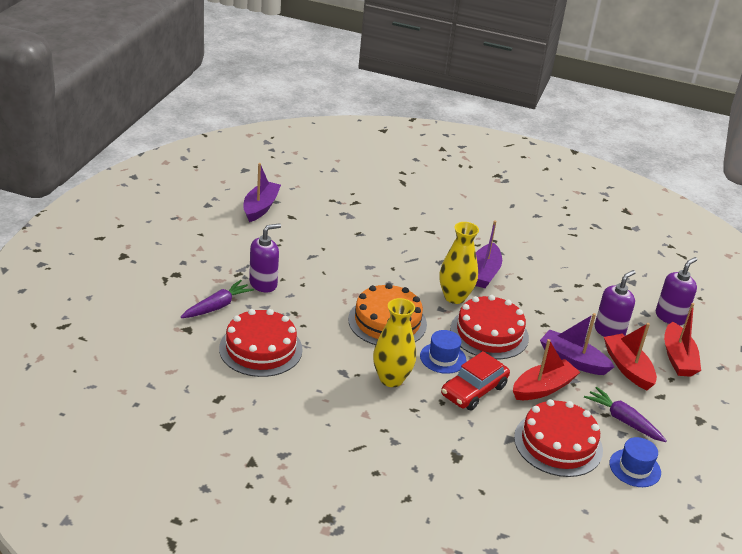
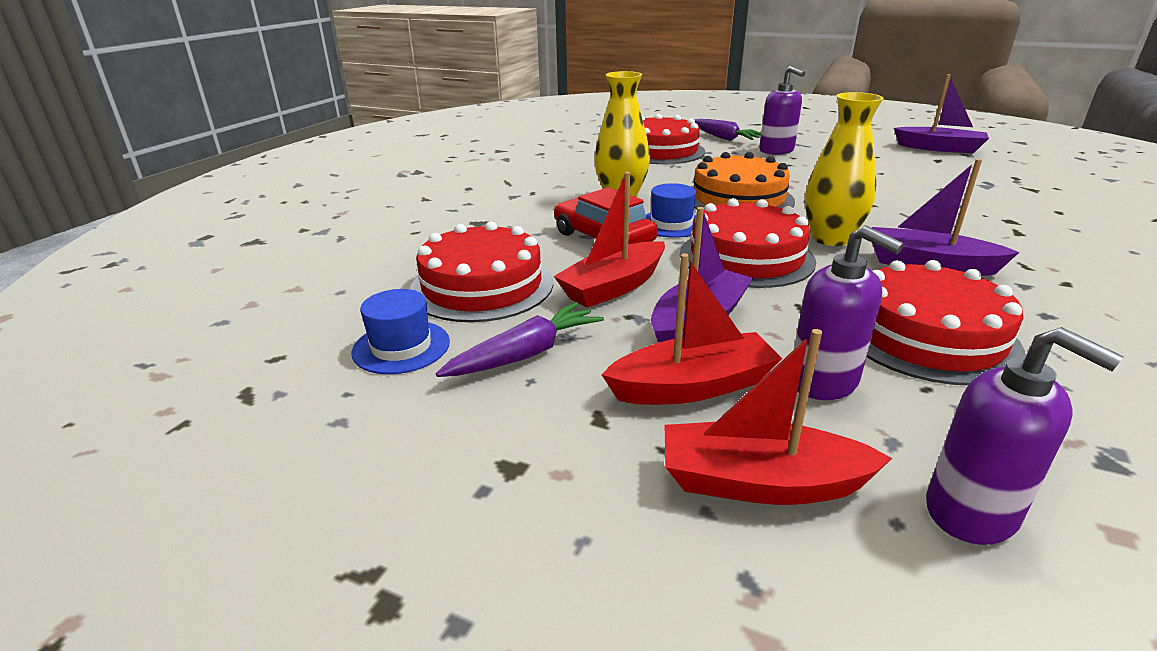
camera: 100 degrees right, 5 degrees down
(543, 388) = (613, 287): red boat -> red boat turned 75 degrees clockwise
(561, 295) = (927, 336): none -> red cake

